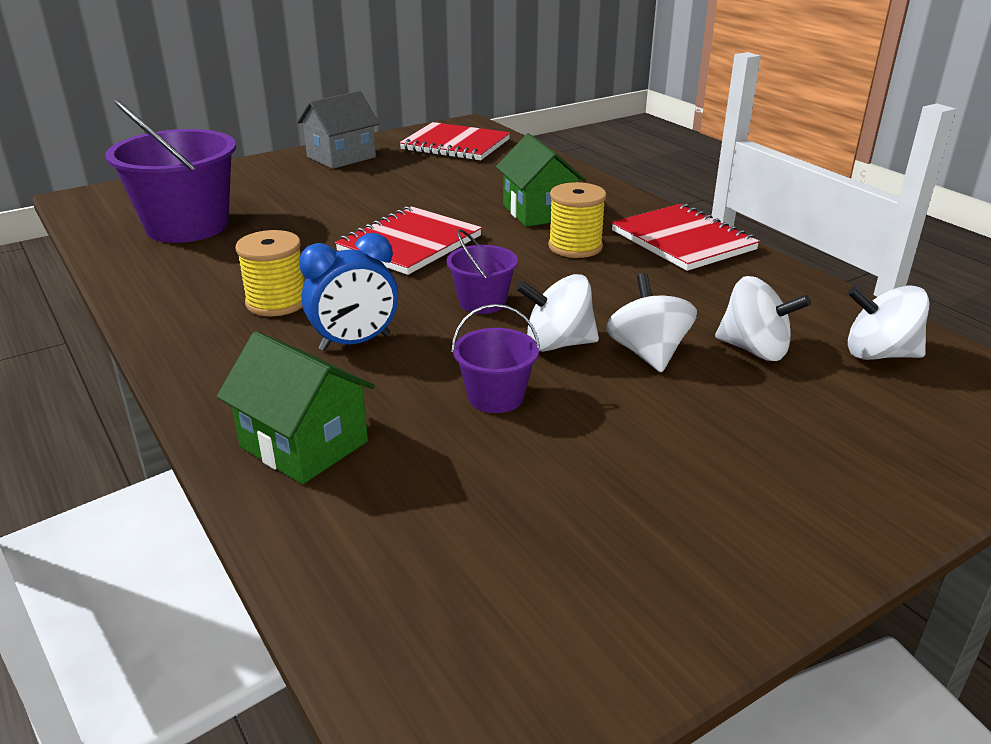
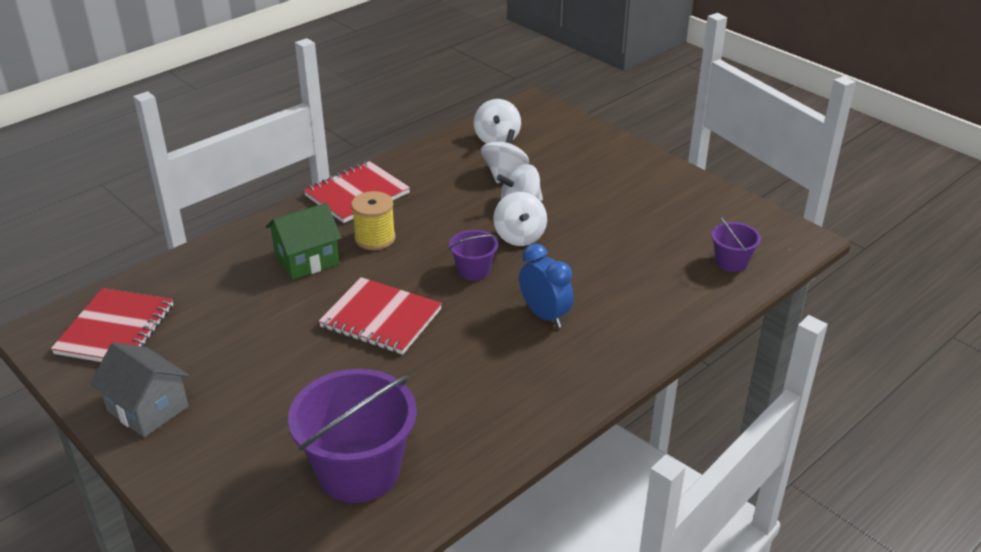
camera: 100 degrees left, 5 degrees up
(277, 302) = (499, 366): yellow spool -> none
(304, 444) = (658, 311): green house -> none
(495, 397) = (585, 253): purple bucket -> purple bucket (731, 262)

